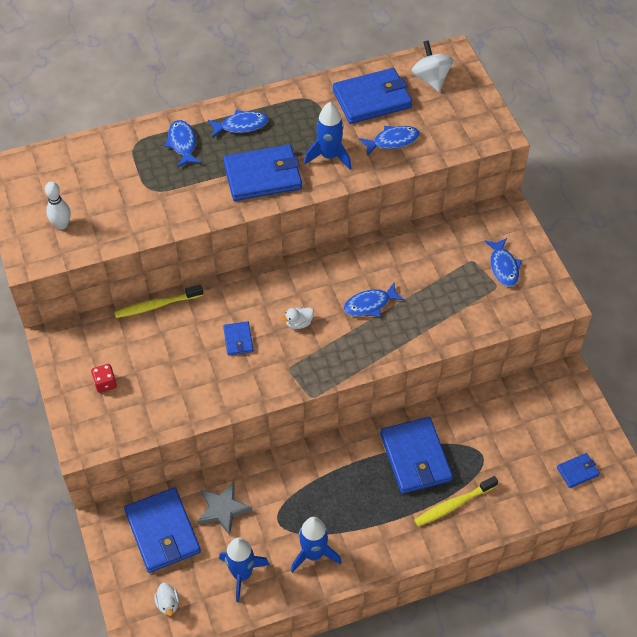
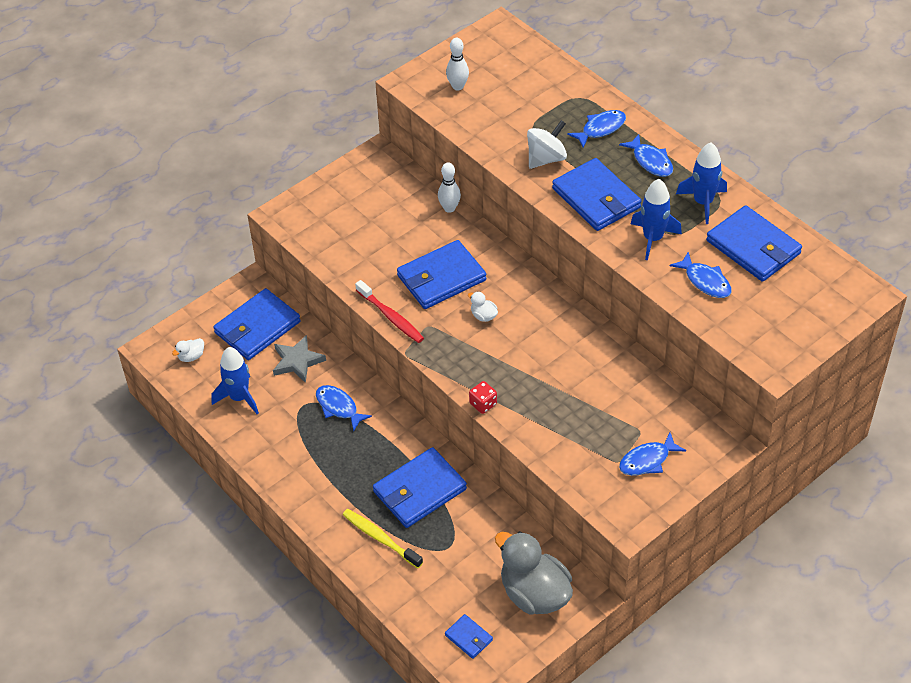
camera: 70 degrees right, 5 degrees down
(105, 383) = (348, 205): red dice -> red dice (483, 404)
(157, 305) = (449, 208): yellow toothbrush -> white bowling pin
(238, 340) = (441, 278): blue wallet -> blue wallet, size x2.06
(263, 394) = (390, 316): none -> red toothbrush
(313, 554) = (280, 443): blue rocket -> blue rocket (703, 202)
(370, 304) = (535, 363): blue fish -> blue fish (338, 407)
(431, 79) = (816, 286): white spinning top -> white spinning top (546, 158)
(551, 410) = (534, 594): none -> grey duck

